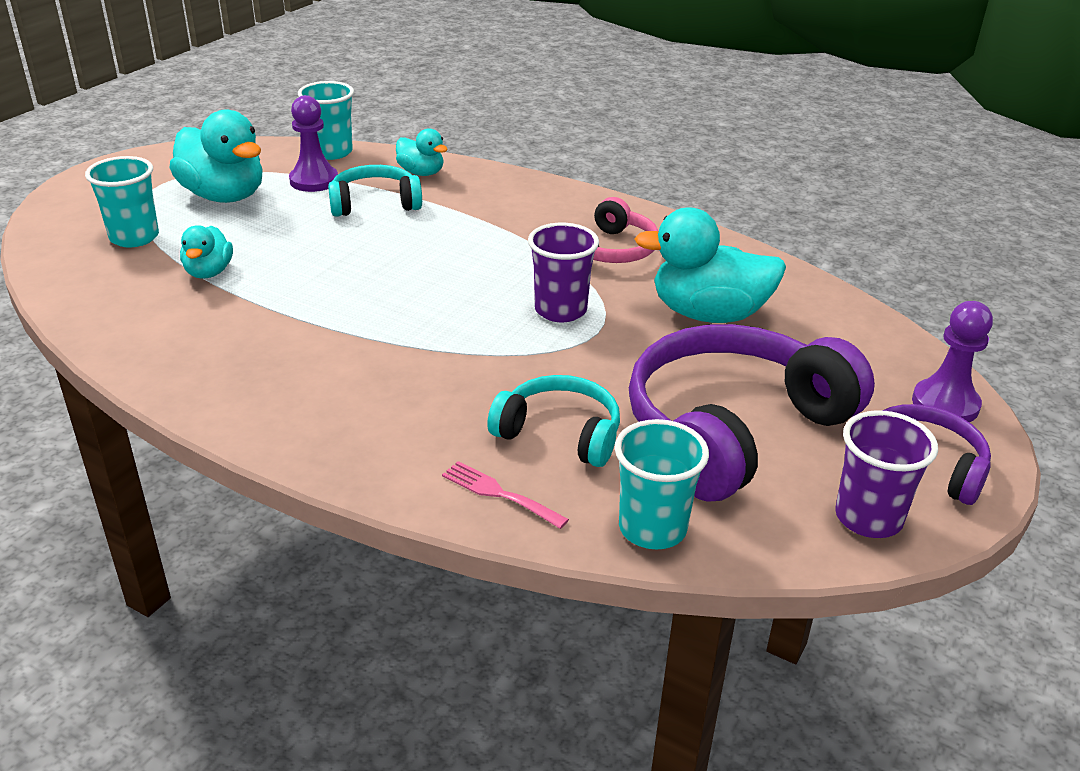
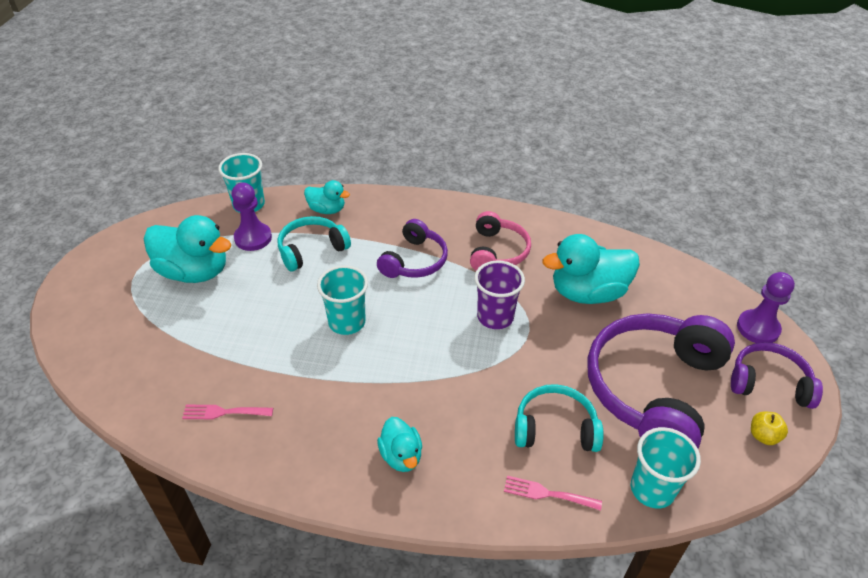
camera: 20 degrees left, 10 degrees up
(134, 237) = (150, 334): turquoise cup -> turquoise cup (347, 322)
(160, 320) = (223, 412): none -> pink fork
(209, 272) = (230, 353): turquoise duck -> turquoise duck (401, 456)
(494, 238) = (414, 261): none -> purple headphones
(868, 518) = (763, 436): purple cup -> yellow apple

